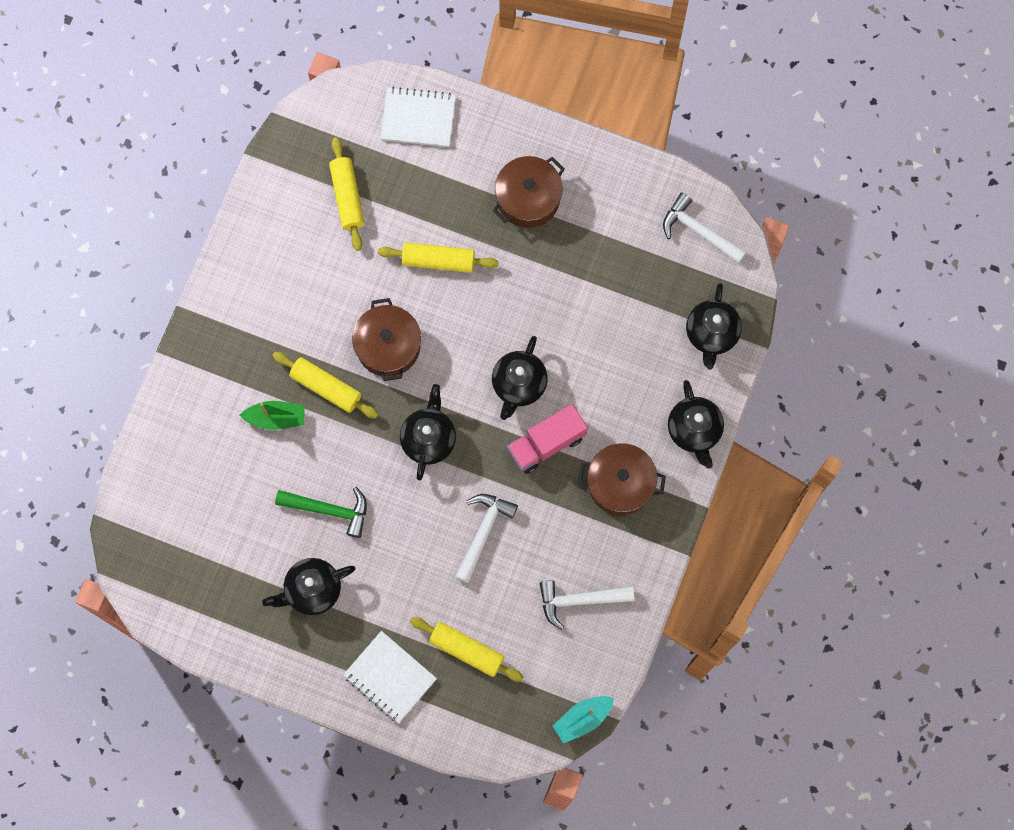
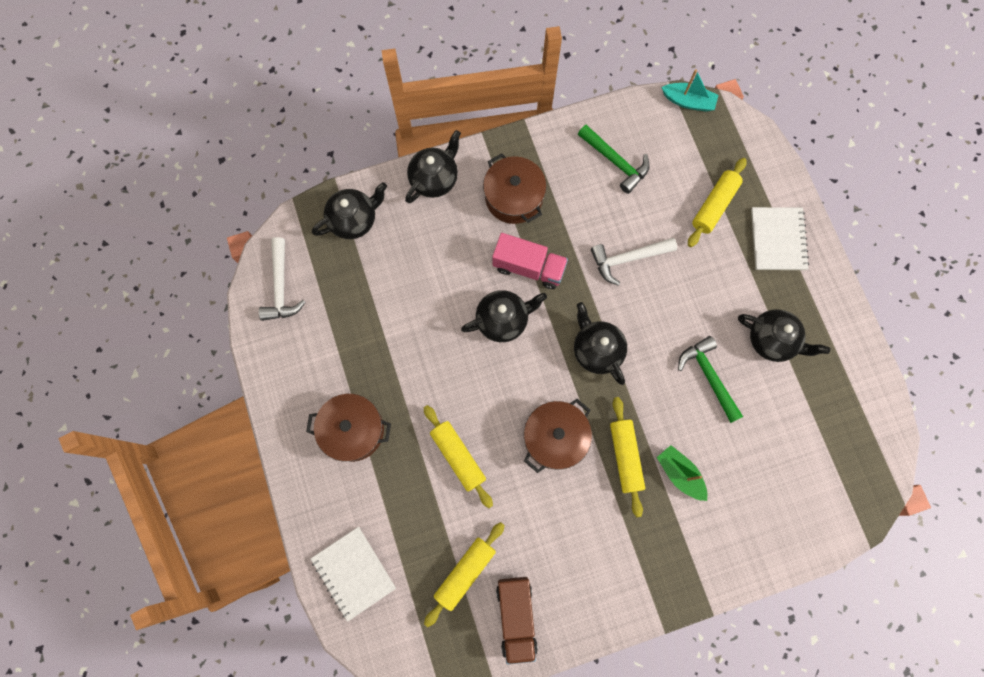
camera: 130 degrees left, 0 degrees up
(284, 208) = (516, 616): none -> brown truck
(428, 439) = (597, 350): black teapot -> black teapot turned 90 degrees clockwise
(467, 650) = (714, 206): yellow rolling pin -> yellow rolling pin turned 45 degrees clockwise
(579, 600) = (615, 162): white hammer -> green hammer

